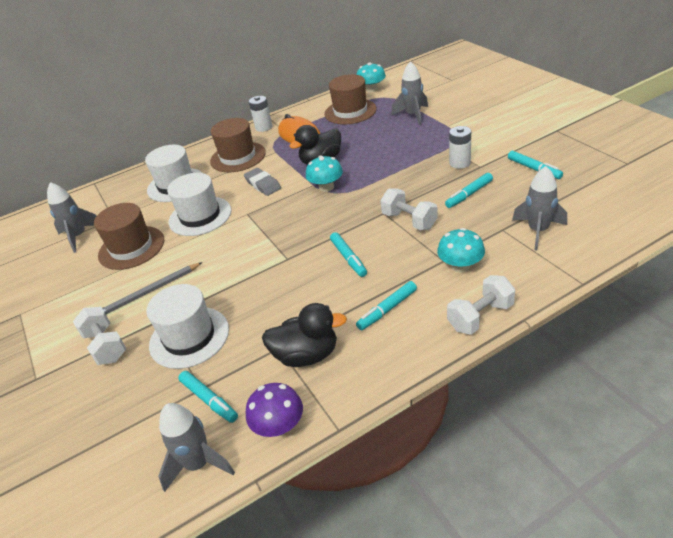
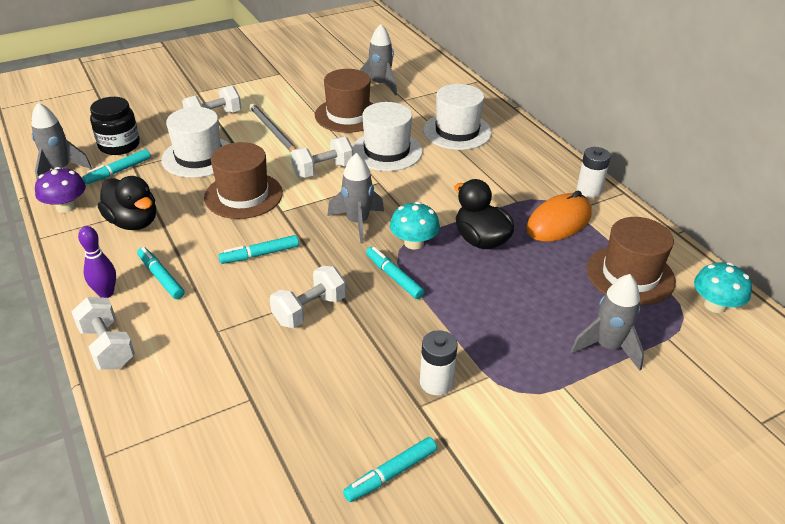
camera: 85 degrees right, 0 degrees up
(150, 419) = (119, 145): none -> black jar
(225, 246) = (323, 170): none -> white dumbbell
(238, 157) = (510, 171): brown hat -> brown hat (243, 195)
(263, 184) = (437, 192): grey eraser -> none
(306, 355) = (133, 222): black duck -> black duck turned 45 degrees counterclockwise
(415, 340) = (106, 293): none -> purple bowling pin
(460, 266) = (198, 344): turquoise mushroom -> none
(469, 194) = (346, 378): turquoise marker -> turquoise marker (393, 277)
(538, 231) = (229, 437): grey rocket -> grey rocket (357, 222)

